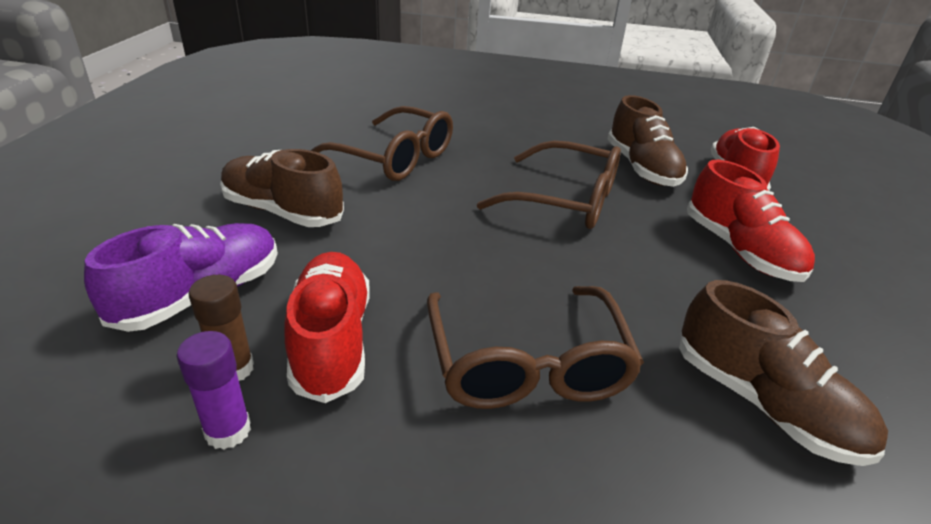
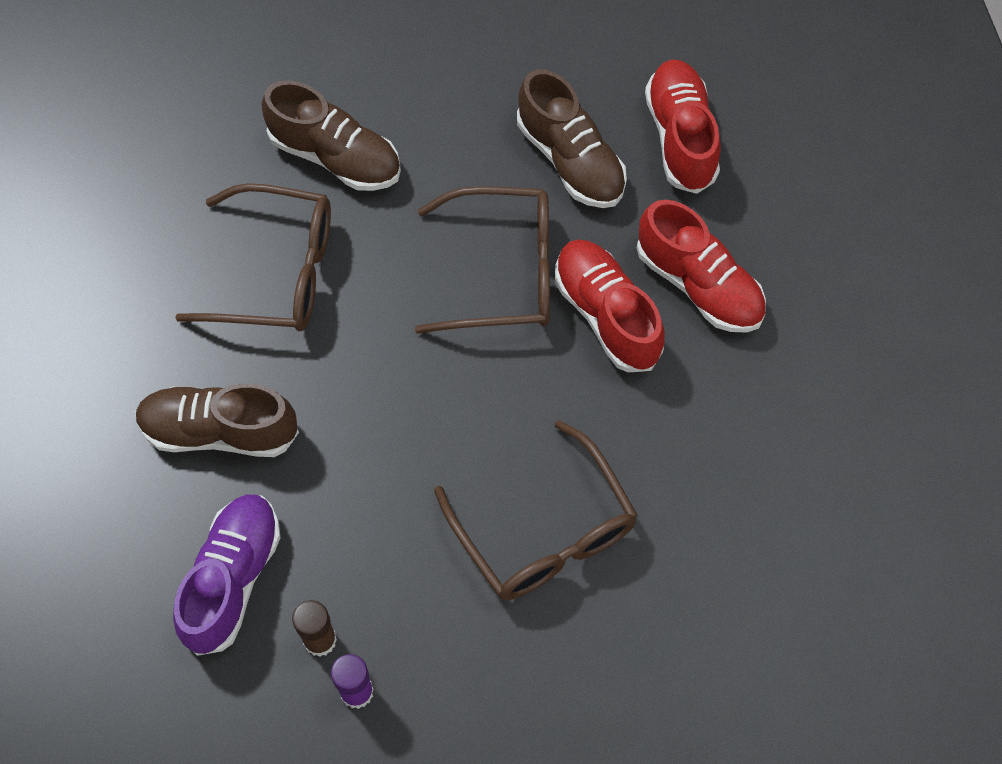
camera: 20 degrees left, 30 degrees up
(331, 340) = (377, 577): red shoe -> red shoe (606, 314)
(763, 403) = (734, 490): brown shoe -> brown shoe (335, 156)

